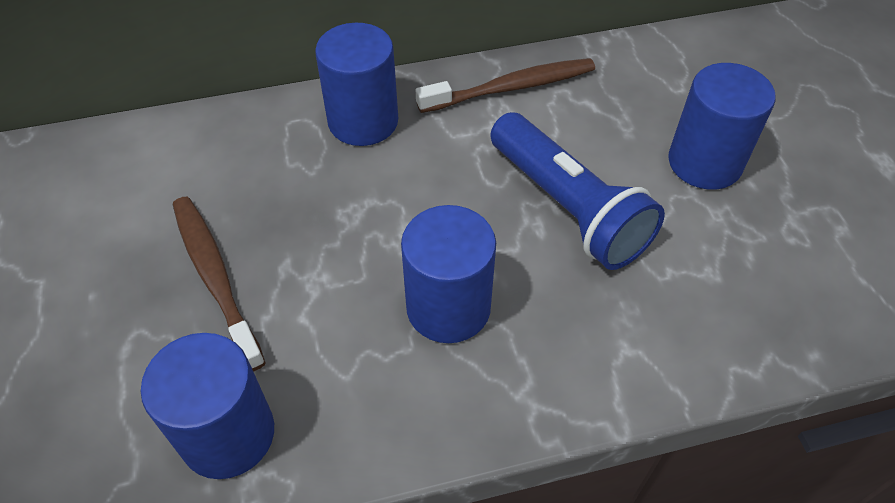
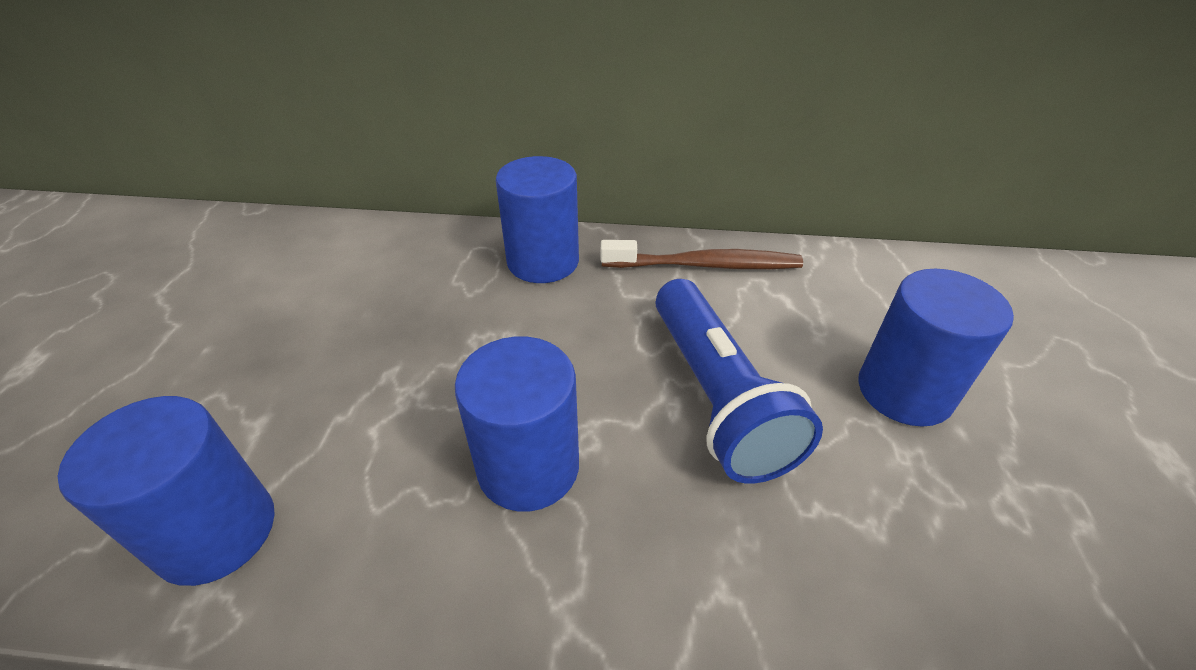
camera: 20 degrees right, 10 degrees down
(215, 278) = (319, 365): brown toothbrush -> none

